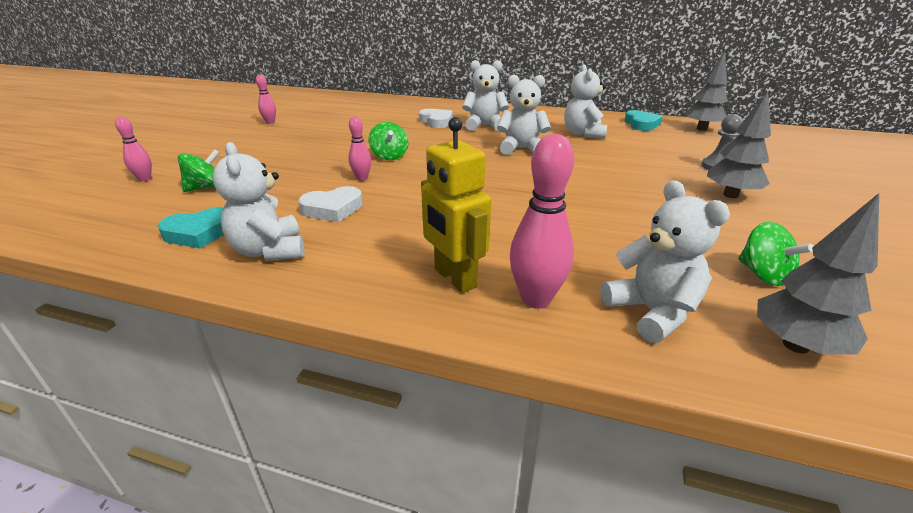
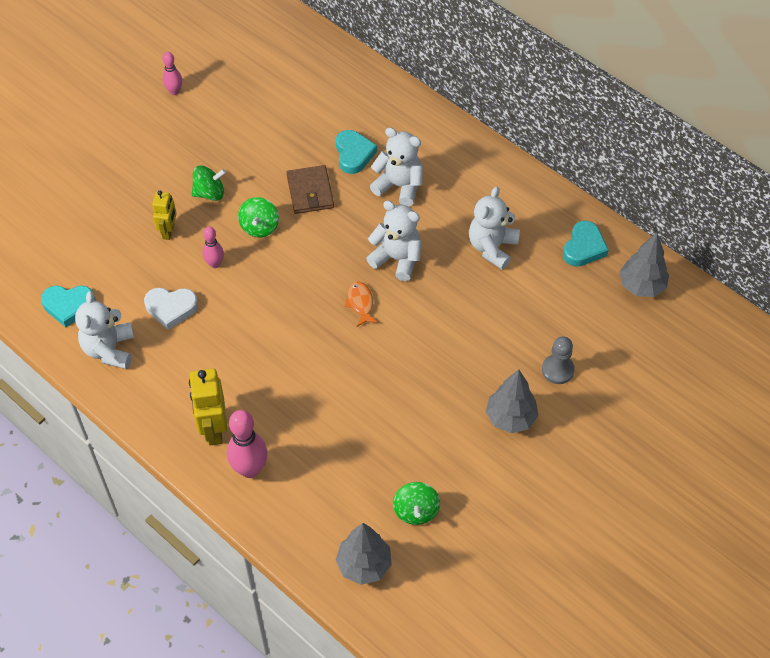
camera: 25 degrees right, 25 degrees up
(145, 179) = (38, 195): pink bowling pin -> none
(206, 188) = (84, 232): green spinning top -> green spinning top (210, 193)
(302, 172) = (168, 231): none -> yellow robot
(418, 137) = (310, 192): none -> brown wallet
(436, 122) = (354, 154): white heart -> turquoise heart
(519, 171) = (360, 303): none -> orange fish
(651, 312) = (309, 509): white teddy bear -> none

